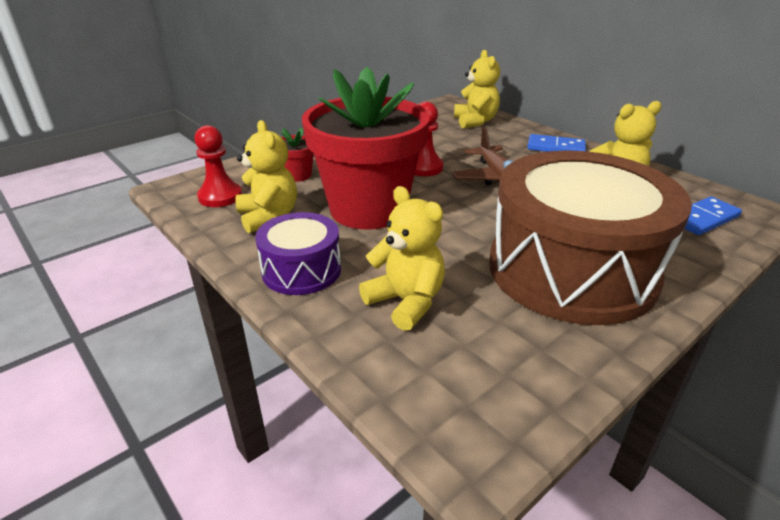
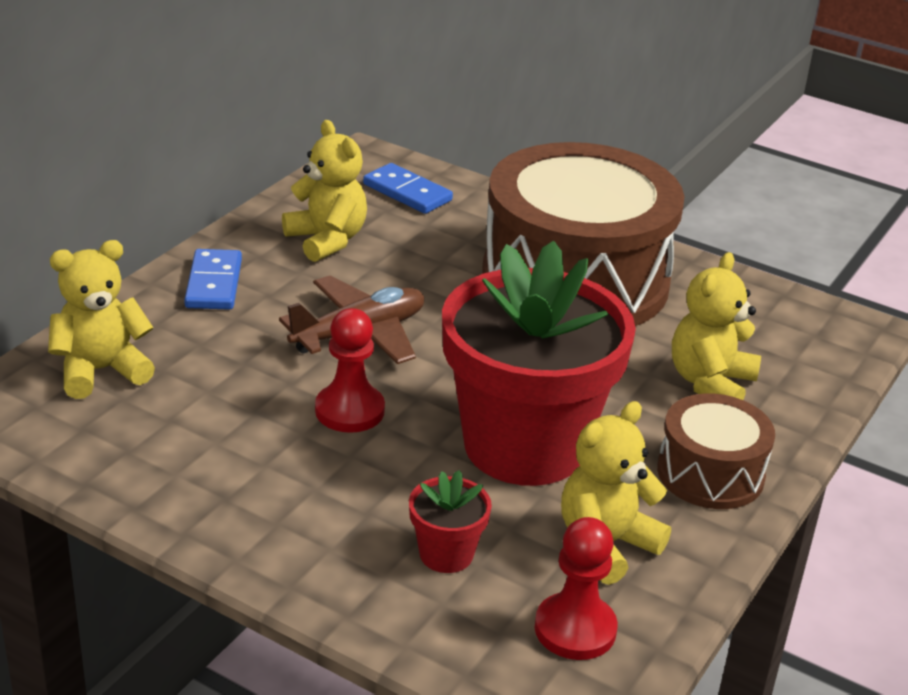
camera: 110 degrees left, 0 degrees up
(301, 270) = (710, 473): purple drum -> brown drum

